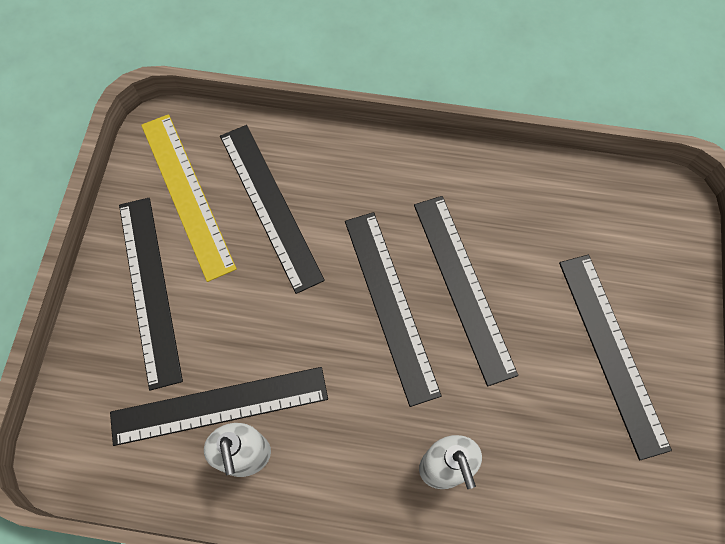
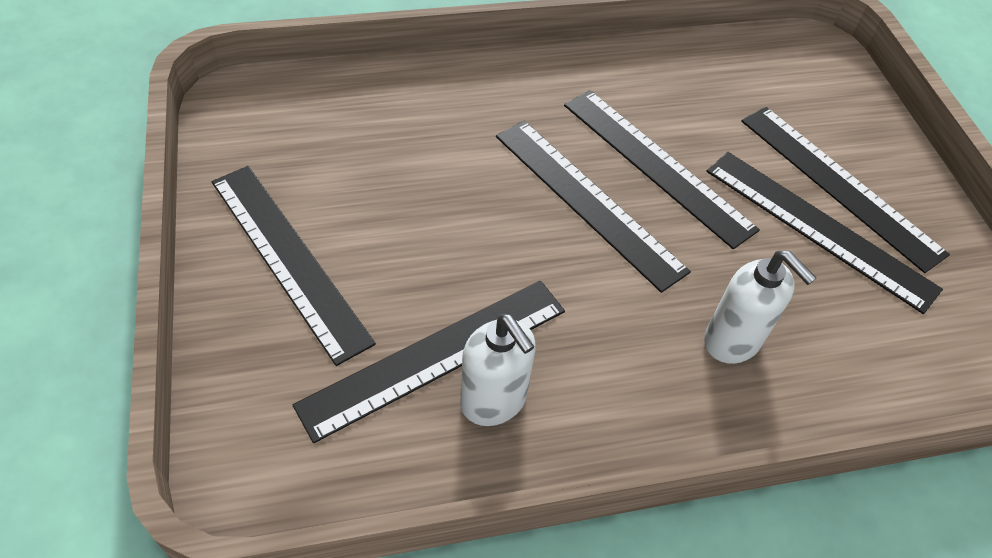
camera: 25 degrees left, 15 degrees down
(187, 194) = (295, 153): yellow ruler -> none
(270, 205) = (402, 141): black ruler -> black ruler (818, 228)

